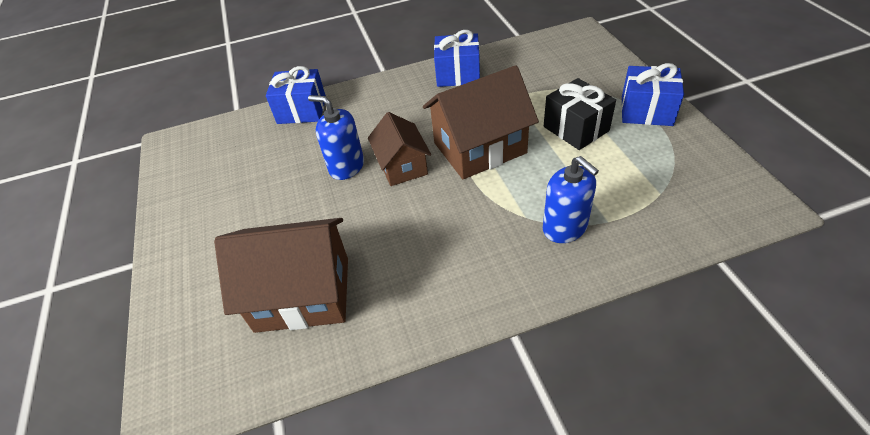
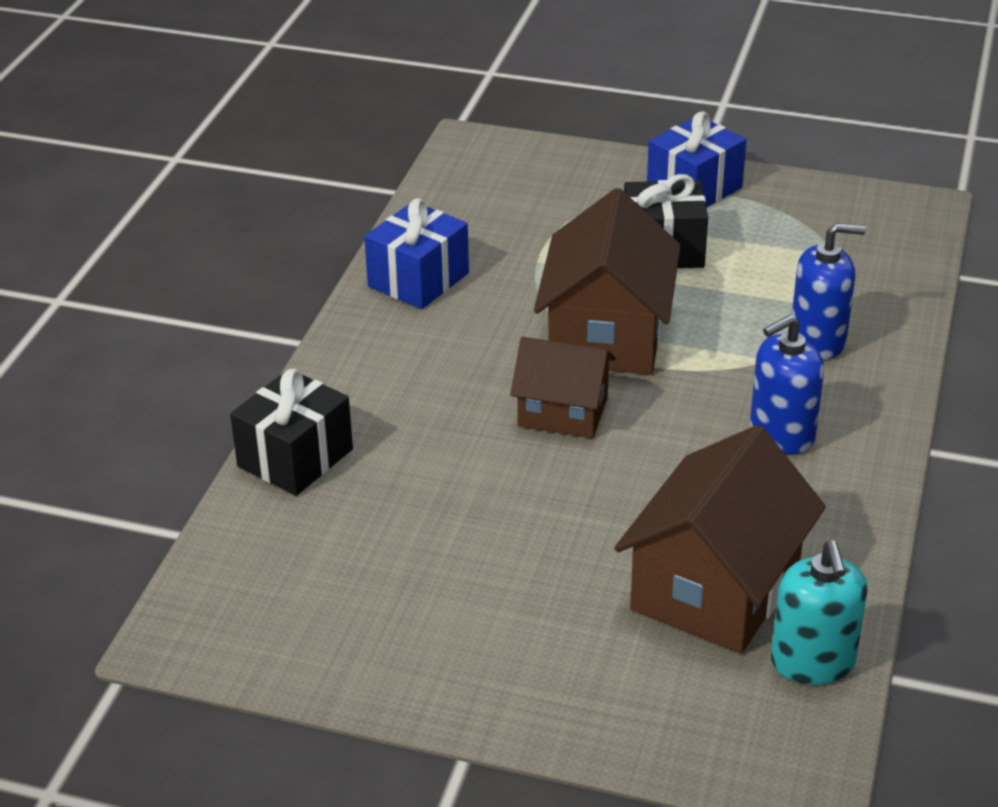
camera: 60 degrees left, 10 degrees down
(264, 370) = (812, 662): none -> turquoise soap dispenser
(302, 110) = (295, 458): blue gift -> black gift
(346, 166) = (501, 462): blue soap dispenser -> blue soap dispenser (781, 434)

